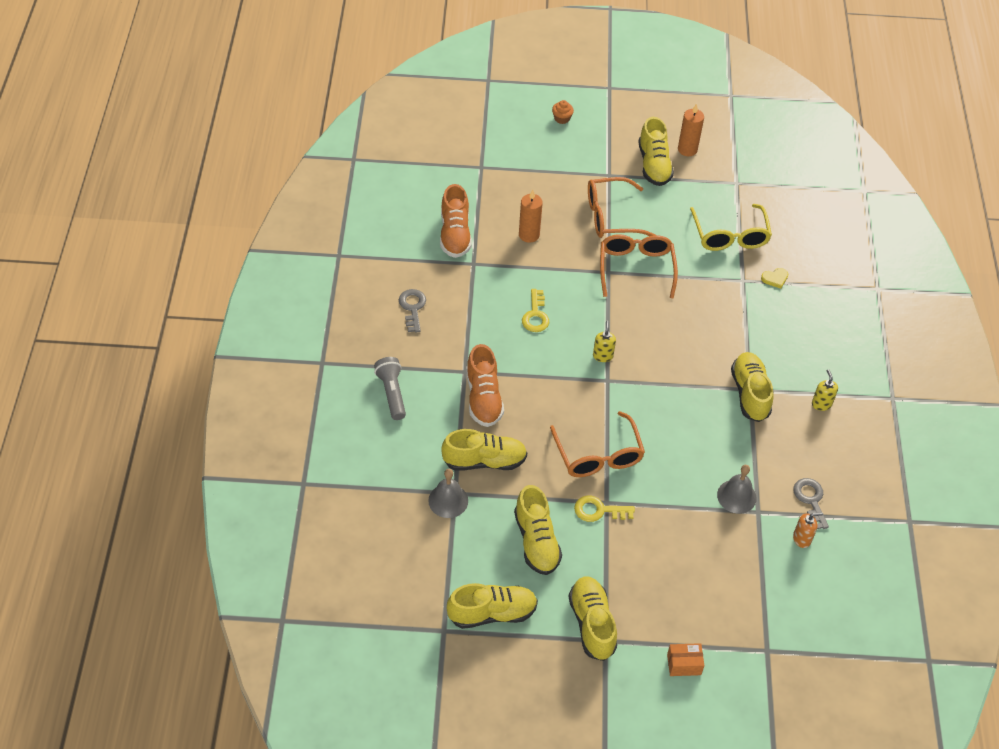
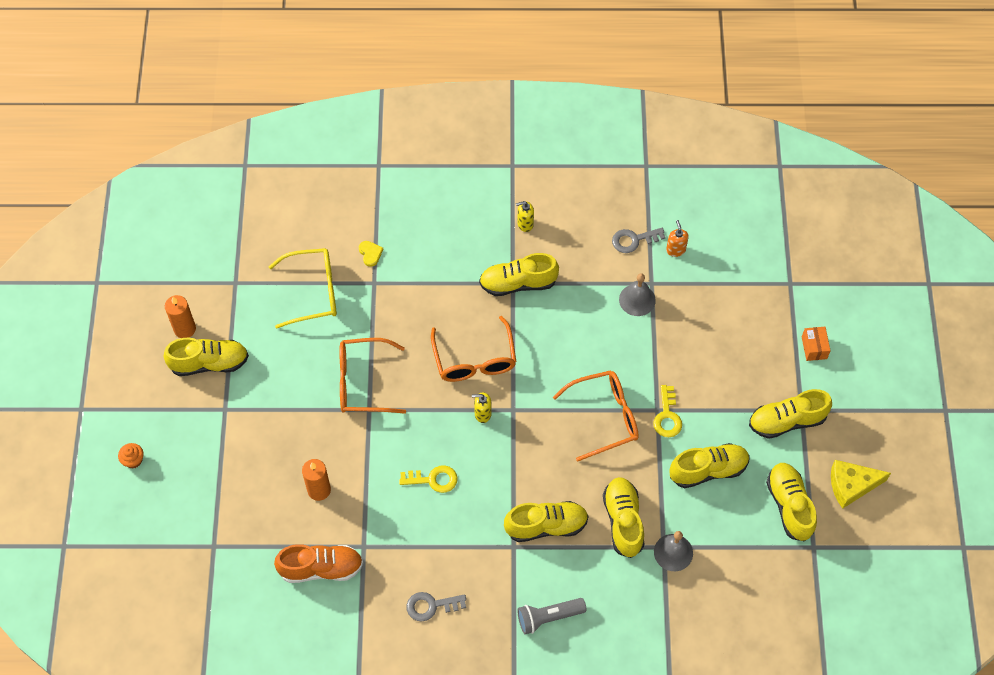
camera: 90 degrees left, 10 degrees up
(483, 398) = (546, 526): orange shoe -> yellow shoe
(512, 679) = (851, 485): none -> yellow cheese
(611, 216) = (289, 406): orange glasses -> orange glasses (474, 359)

